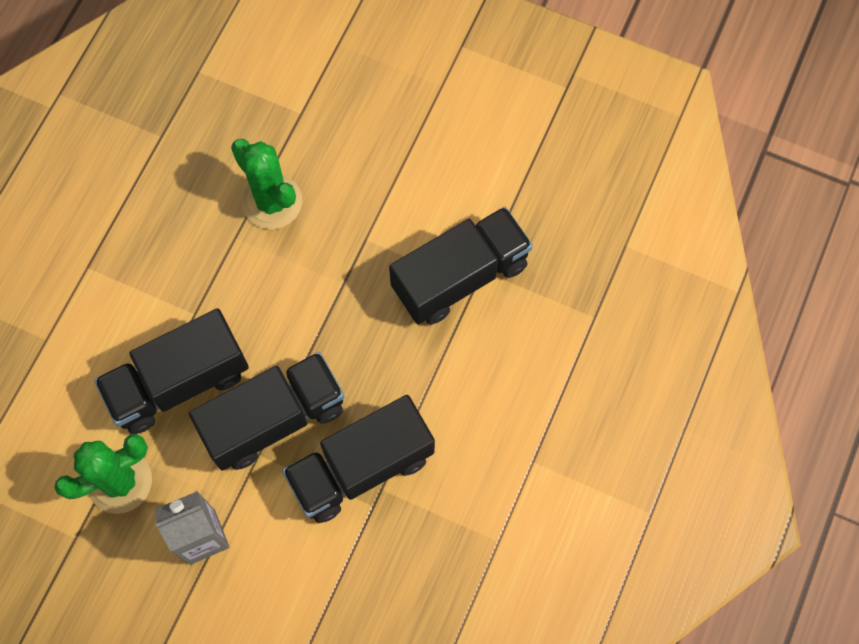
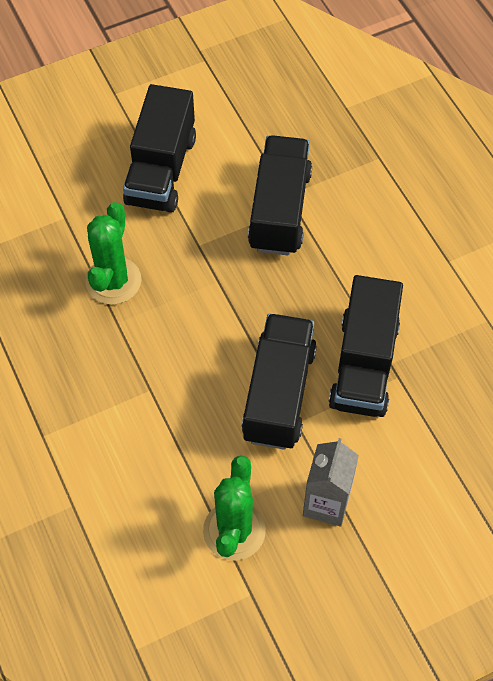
camera: 50 degrees left, 10 degrees down
(179, 382) = (193, 436): black truck -> black truck (161, 170)
(272, 202) = (113, 281): green cactus -> green cactus turned 75 degrees counterclockwise

